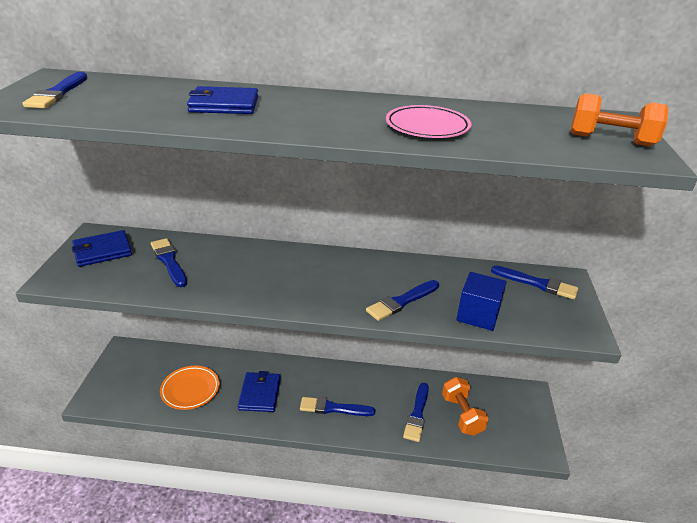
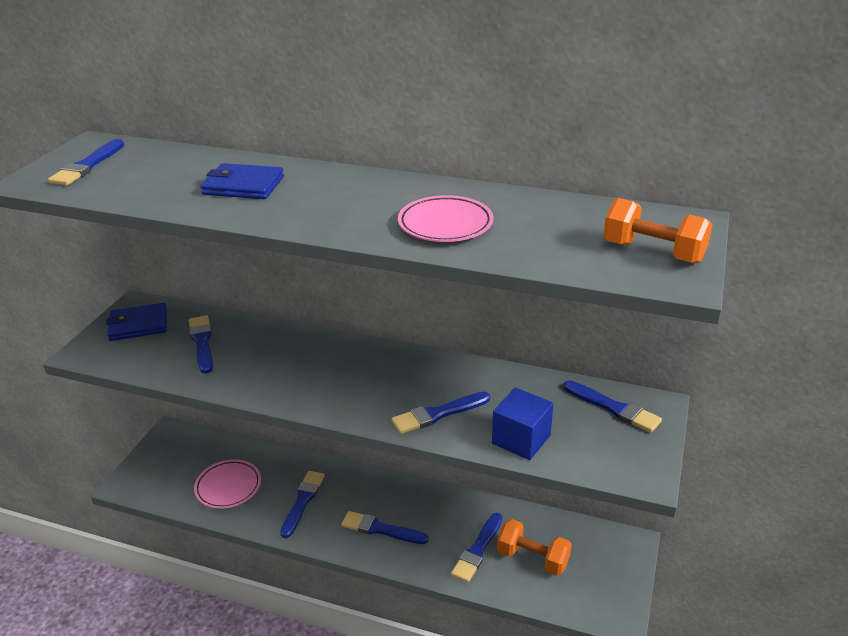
camera: 15 degrees right, 0 degrees up
(190, 390) = (228, 487): orange plate -> pink plate
(260, 394) = (302, 501): blue wallet -> blue brush
(462, 415) = (532, 558): orange dumbbell -> orange dumbbell turned 60 degrees counterclockwise

